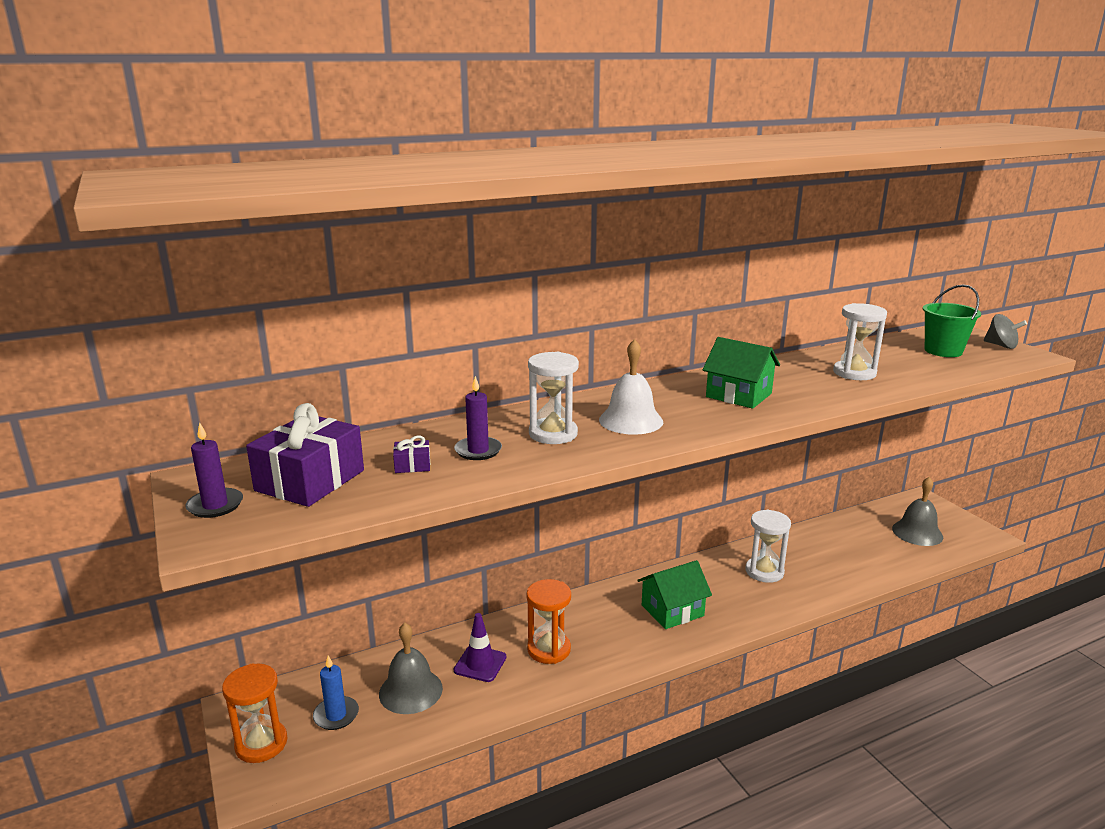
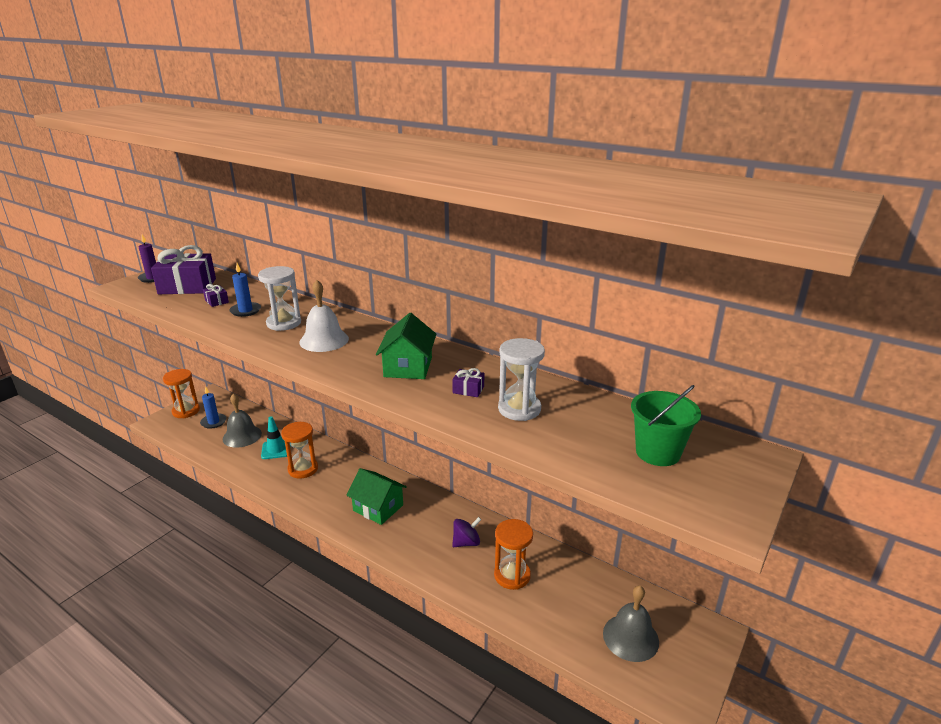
camera: 60 degrees right, 5 degrees up
(478, 451) = (245, 311): purple candle -> blue candle
(480, 664) = (276, 449): purple traffic cone -> turquoise traffic cone
(764, 572) = (466, 542): white hourglass -> purple spinning top
(806, 382) = (468, 389): none -> purple gift
(823, 561) = (512, 575): none -> orange hourglass
(1001, 346) = (737, 493): grey spinning top -> none

